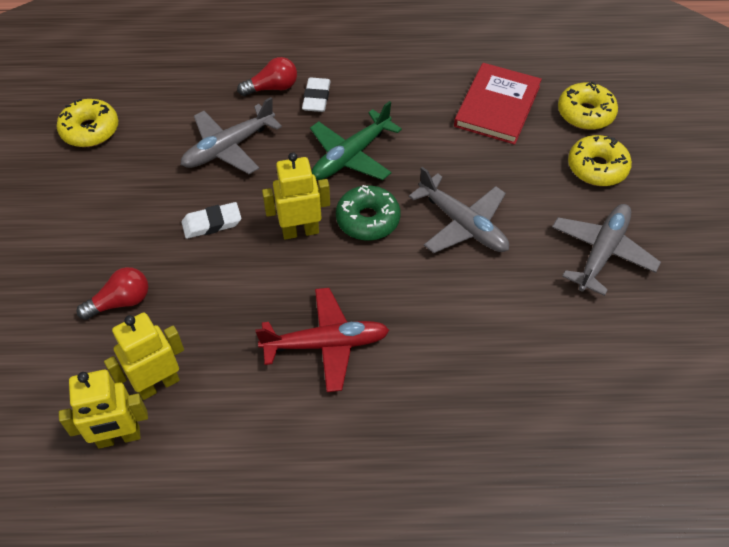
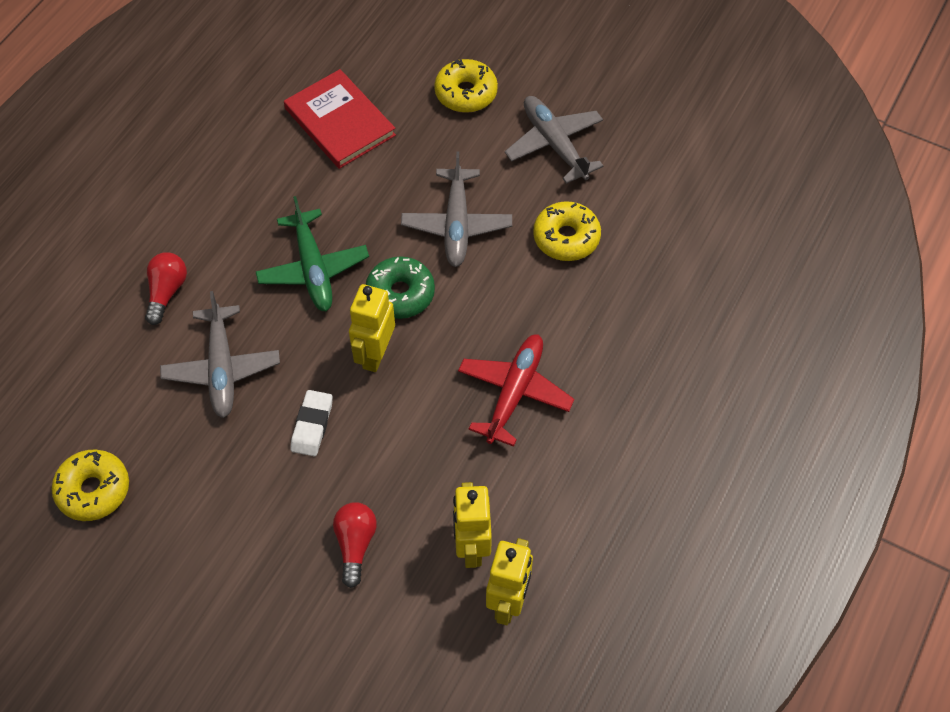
camera: 60 degrees left, 5 degrees up
(316, 98) = (212, 260): white eraser -> none
(462, 224) = (457, 224): grey plane -> grey plane turned 105 degrees clockwise
(585, 113) = (399, 63): yellow donut -> yellow donut (566, 238)

